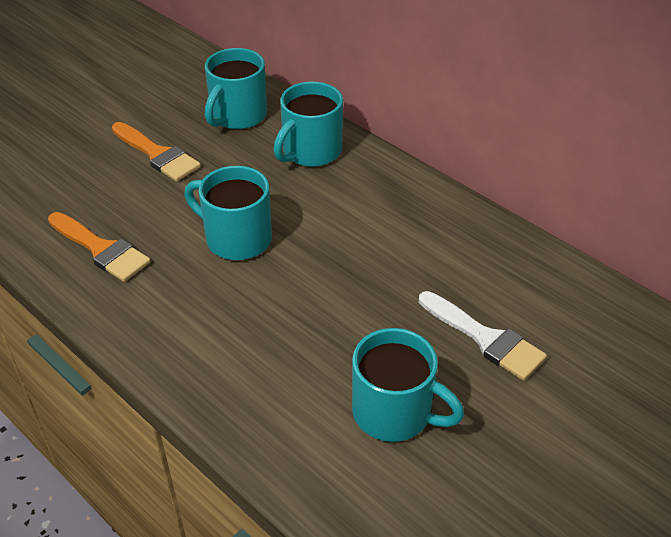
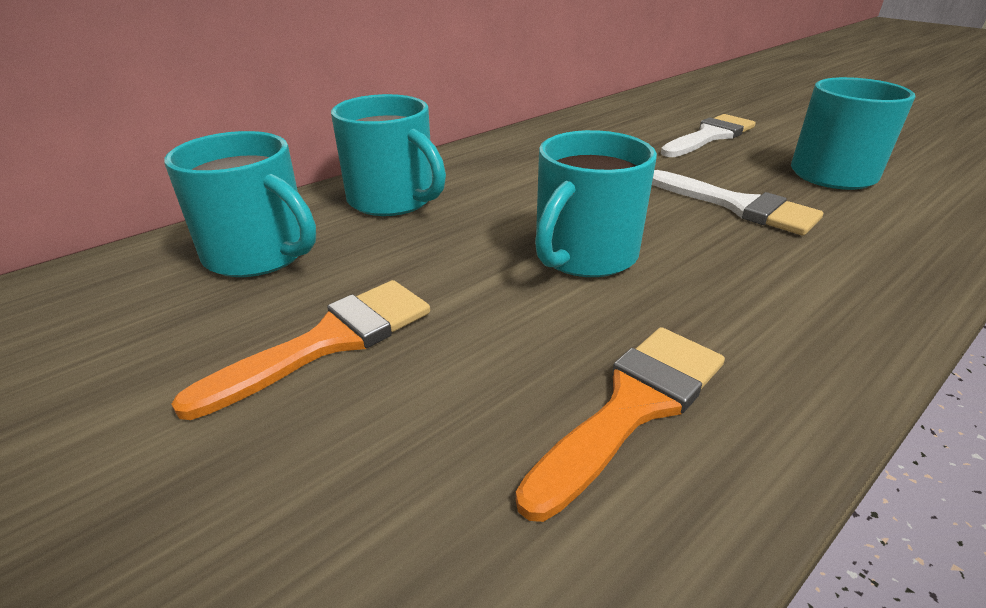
camera: 85 degrees left, 10 degrees down
(314, 327) = (738, 206): none -> white brush

